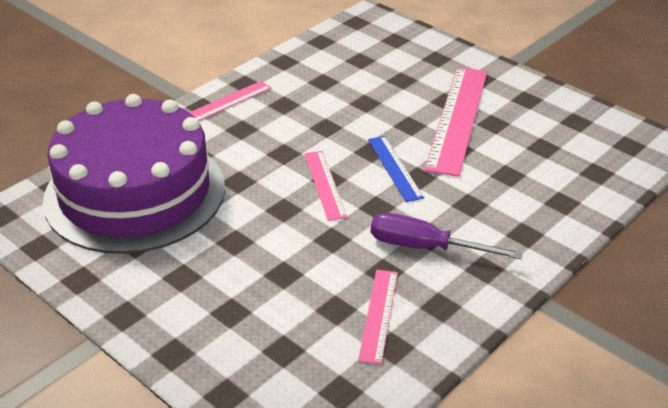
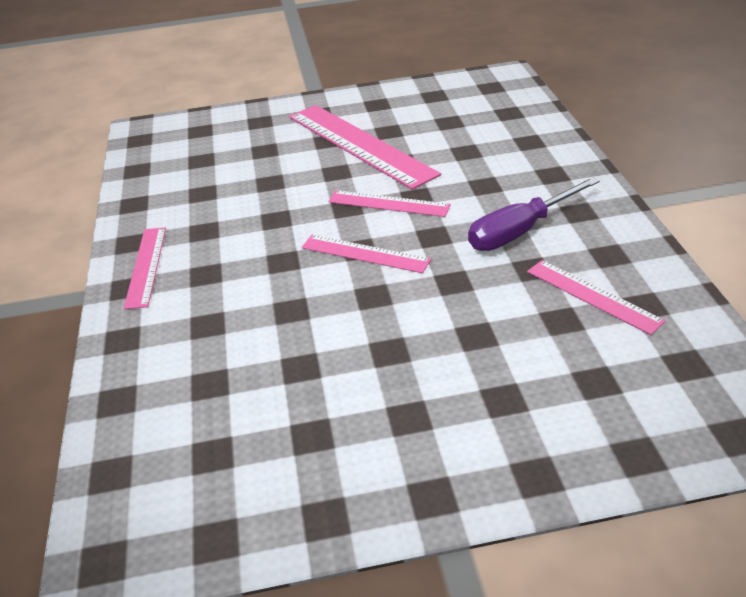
camera: 50 degrees left, 0 degrees up
(135, 193) = (214, 401): purple cake -> none
(395, 168) = (388, 203): blue ruler -> pink ruler

